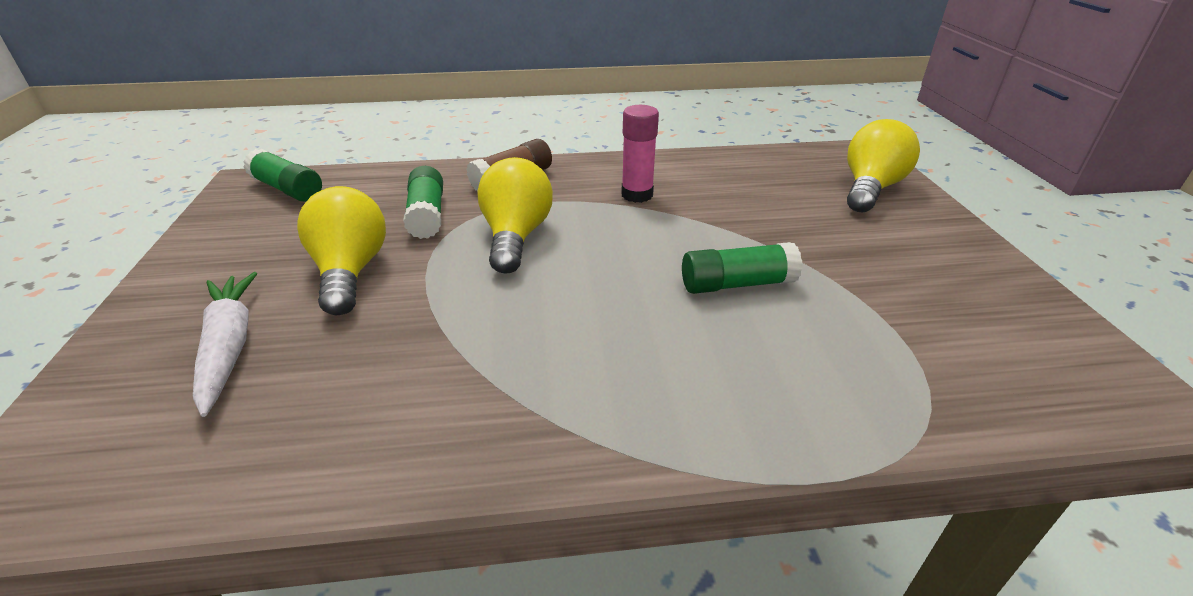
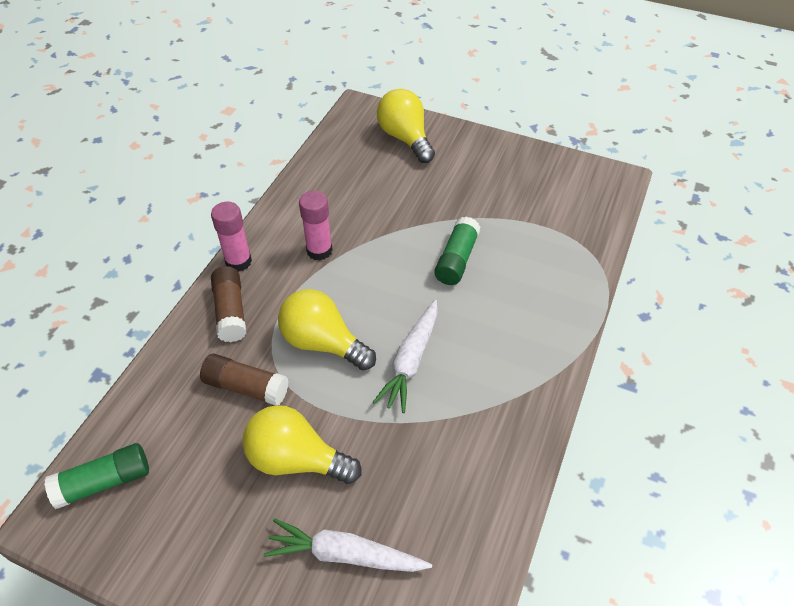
camera: 60 degrees left, 15 degrees up
(427, 215) = (246, 387): green glue stick -> brown glue stick
(538, 302) = (410, 361): none -> white carrot
(575, 163) = (238, 261): none -> pink glue stick

